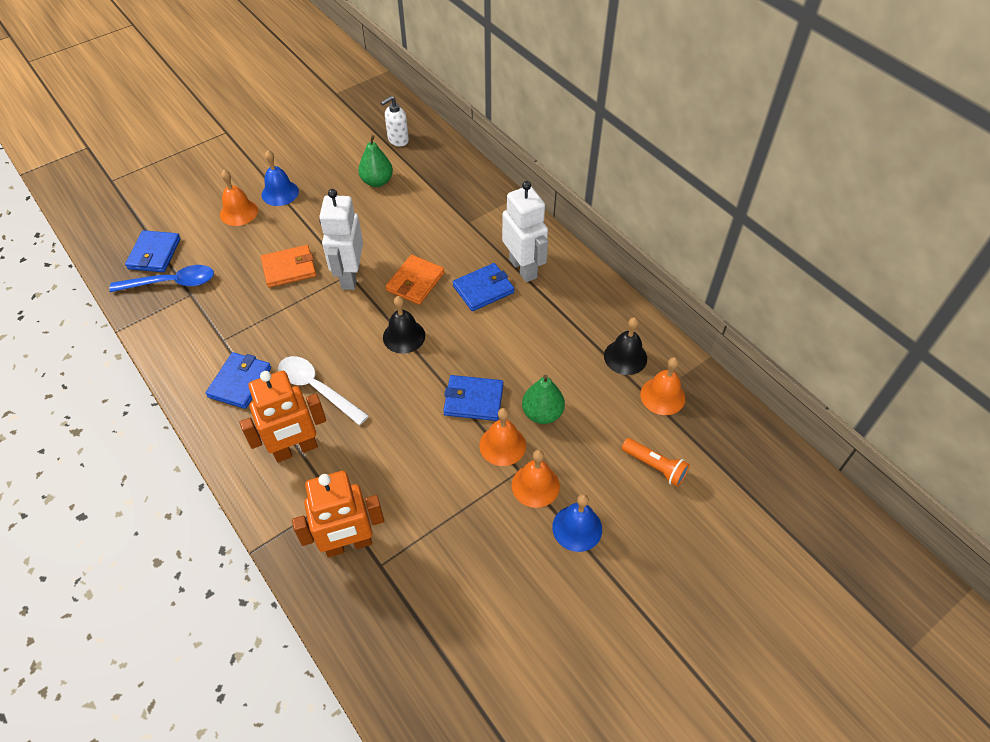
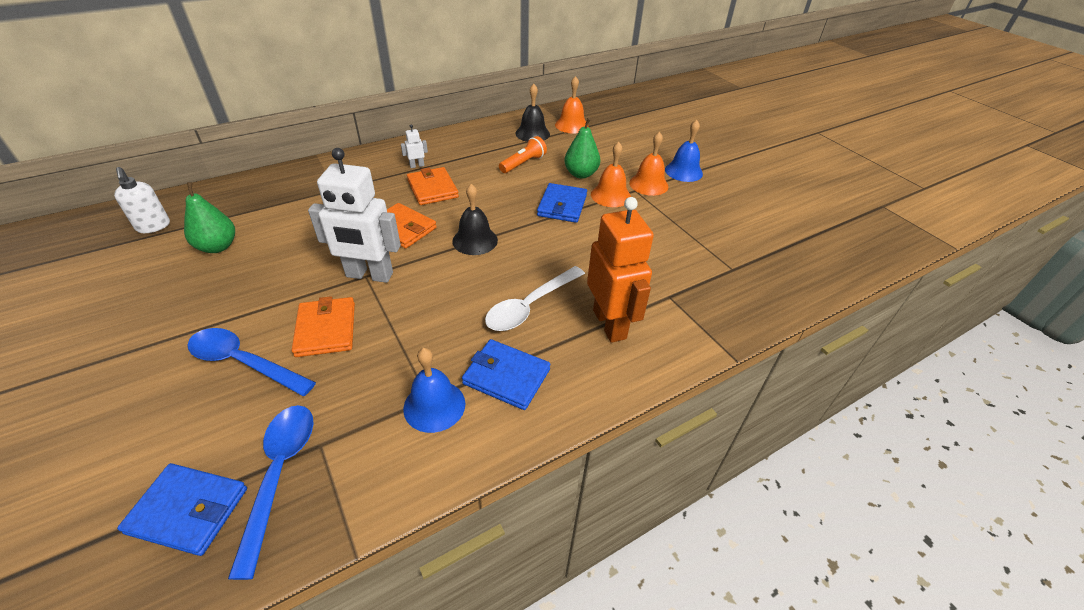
camera: 85 degrees left, 10 degrees down
(239, 212) = (168, 388): orange bell -> none
(259, 237) = (243, 362): none -> blue spoon
(280, 193) = (162, 339): blue bell -> blue bell (434, 406)
(348, 544) = (716, 288): orange robot -> none
(483, 289) = (432, 189): blue wallet -> orange wallet
(523, 268) = (417, 166): white robot -> white robot, size x0.41
(655, 466) = (631, 136): orange flashlight -> orange flashlight (523, 163)

